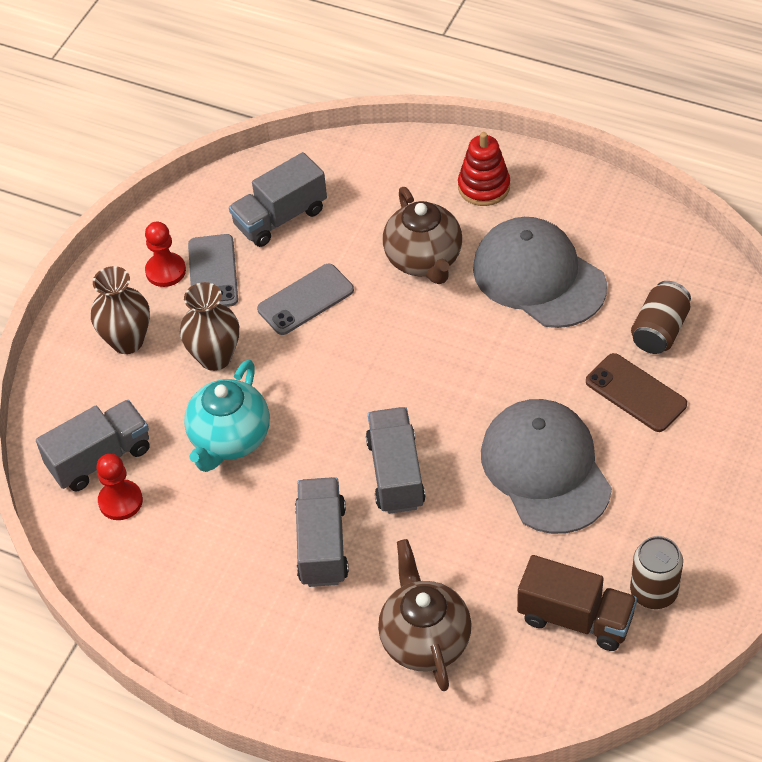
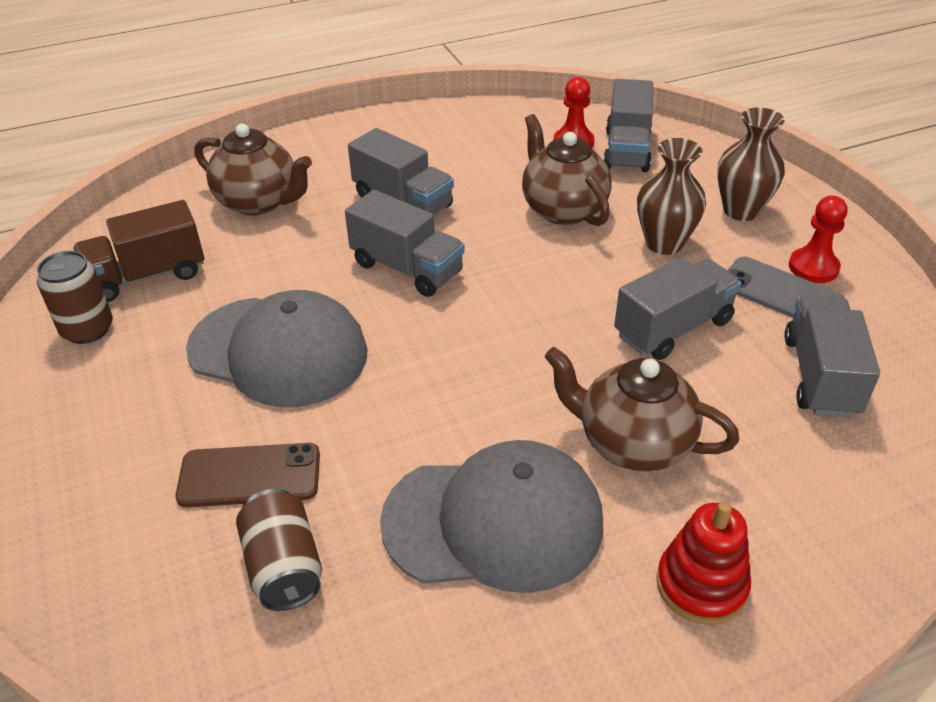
camera: 130 degrees right, 10 degrees down
(229, 439) = (563, 209): turquoise teapot -> brown teapot
(306, 300) = (673, 328): grey phone -> grey truck

